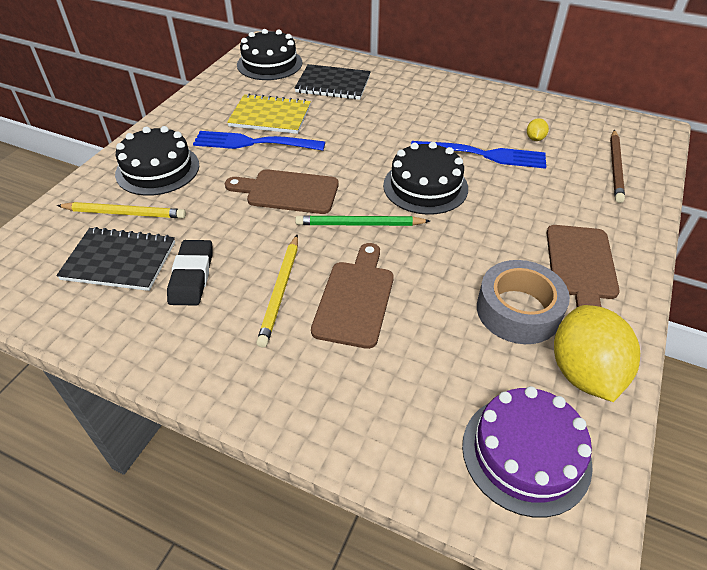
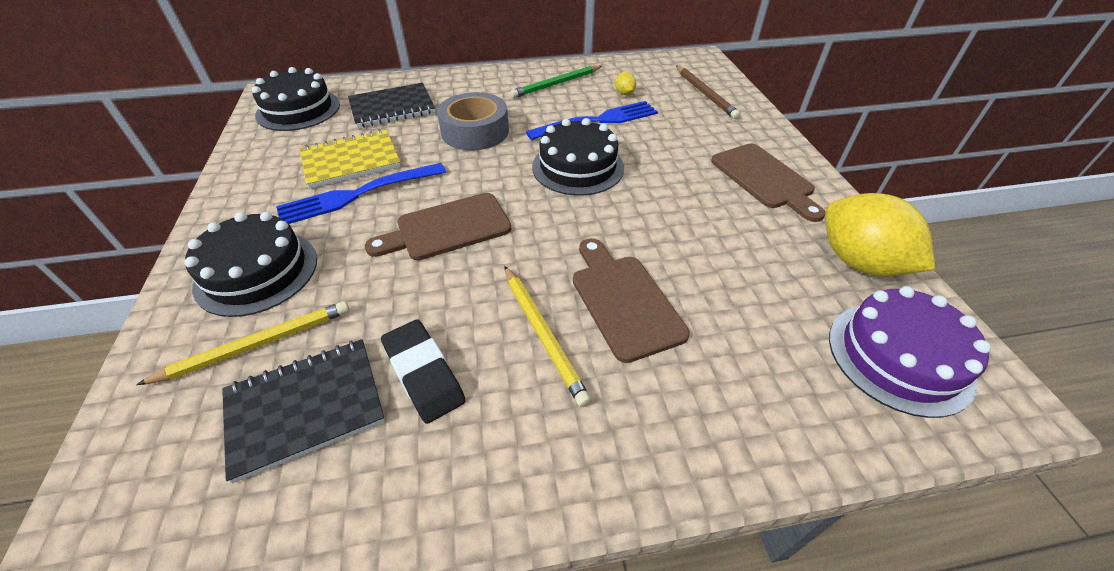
camera: 35 degrees left, 0 degrees up
(360, 224) = (554, 227): green pencil -> green pencil (556, 84)
(518, 310) = (762, 238): grey tape -> grey tape (475, 131)

